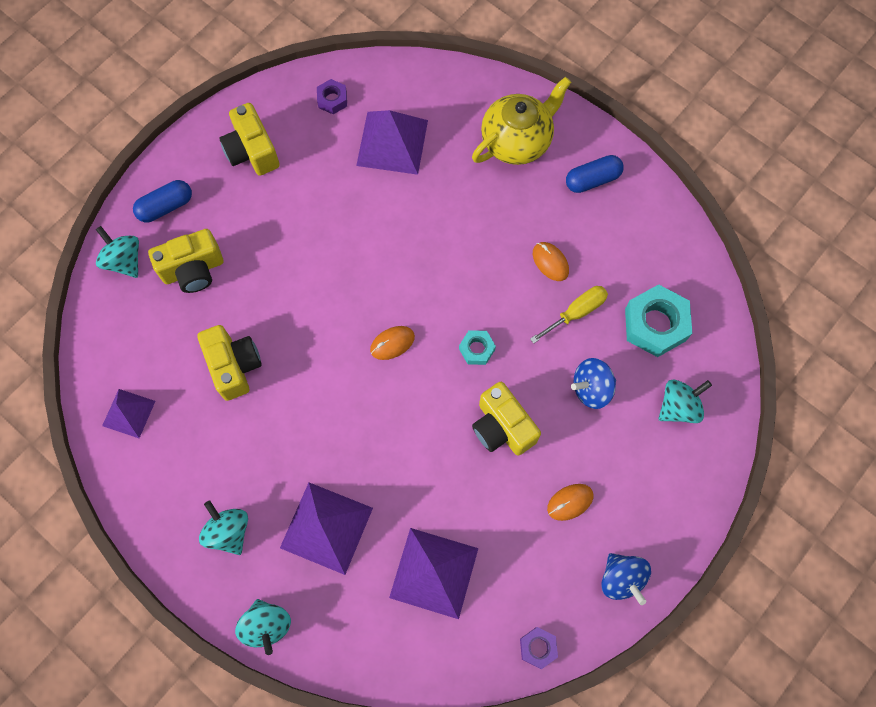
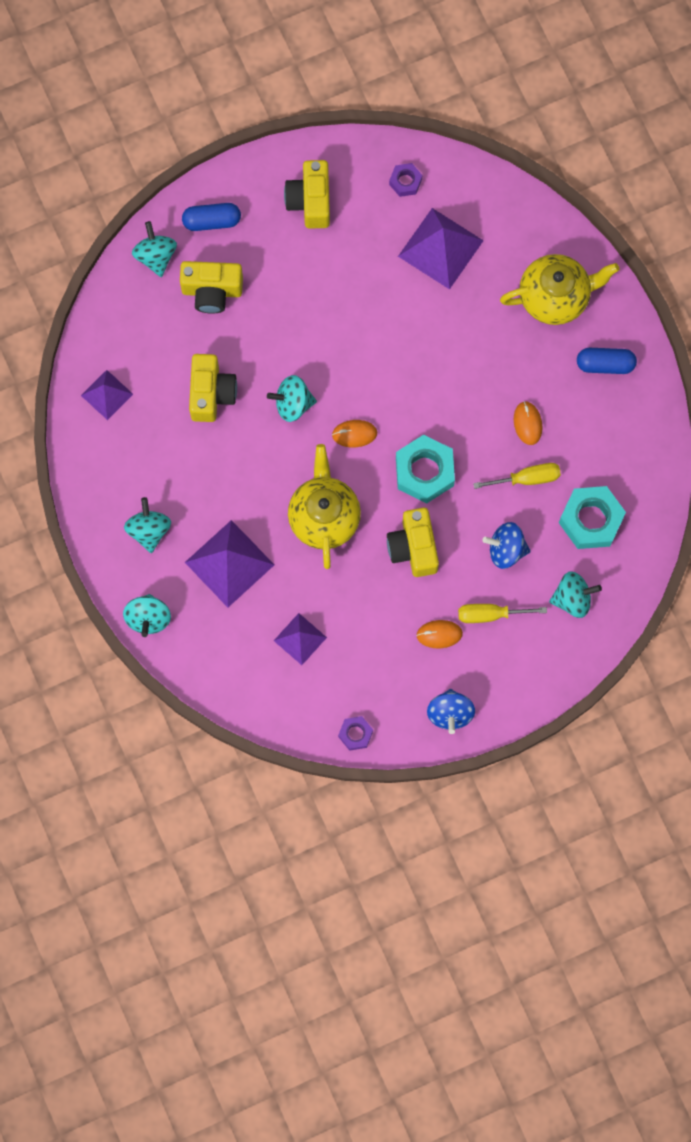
camera: 25 degrees right, 5 degrees up
(319, 341) = (292, 404): none -> turquoise spinning top
(400, 436) = (324, 516): none -> yellow teapot
(434, 573) = (300, 639): purple pyramid -> purple pyramid, size x0.59
(477, 349) = (424, 472): turquoise nut -> turquoise nut, size x1.89
(609, 459) = (490, 614): none -> yellow screwdriver

